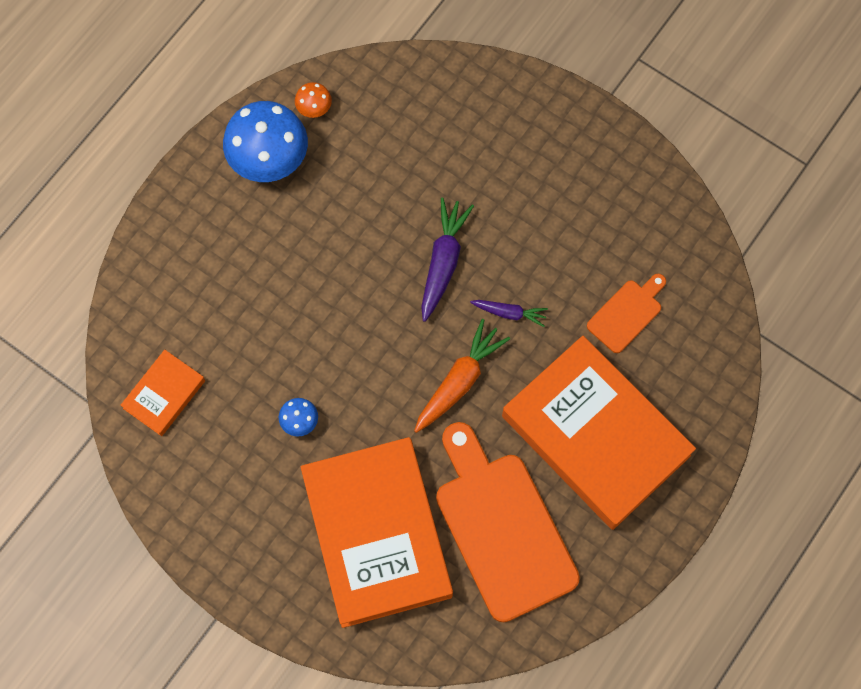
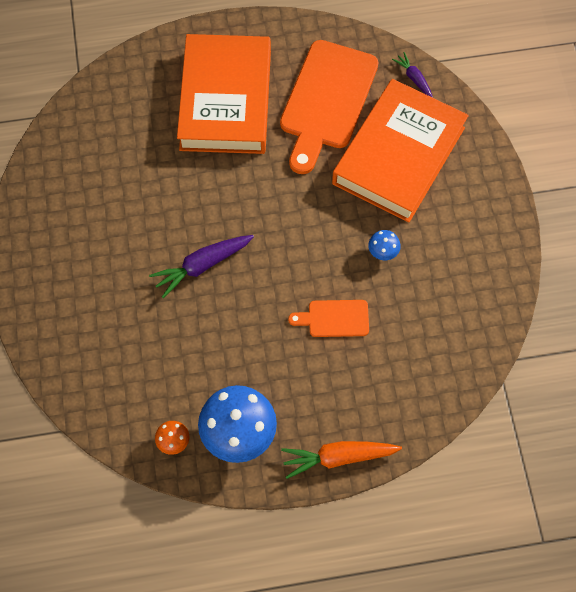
camera: 135 degrees left, 5 degrees down
(164, 394) = (451, 341): orange book -> none
(459, 381) = (267, 192): orange carrot -> orange carrot (338, 457)
(509, 313) = (198, 202): purple carrot -> purple carrot (414, 78)
(627, 313) = (134, 143): orange cutting board -> orange cutting board (334, 318)

